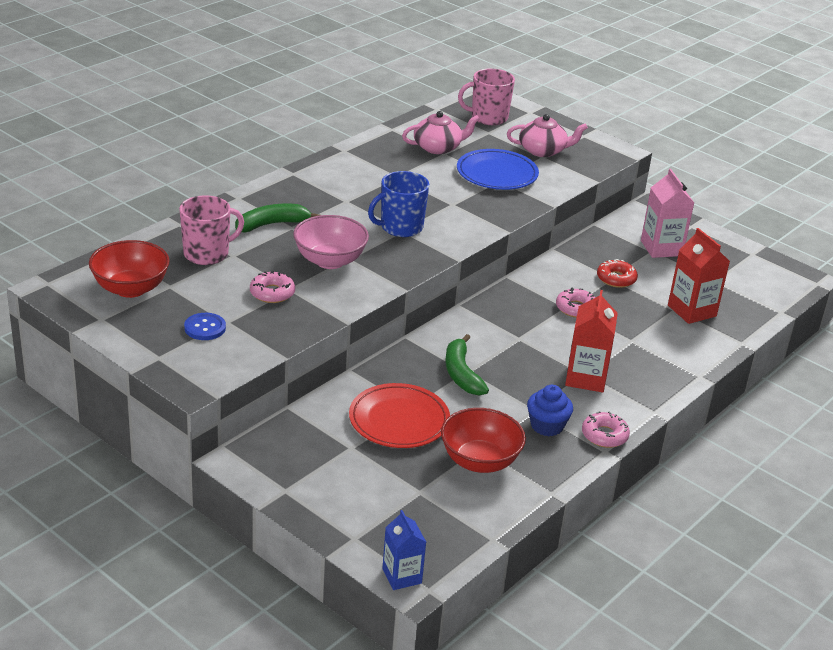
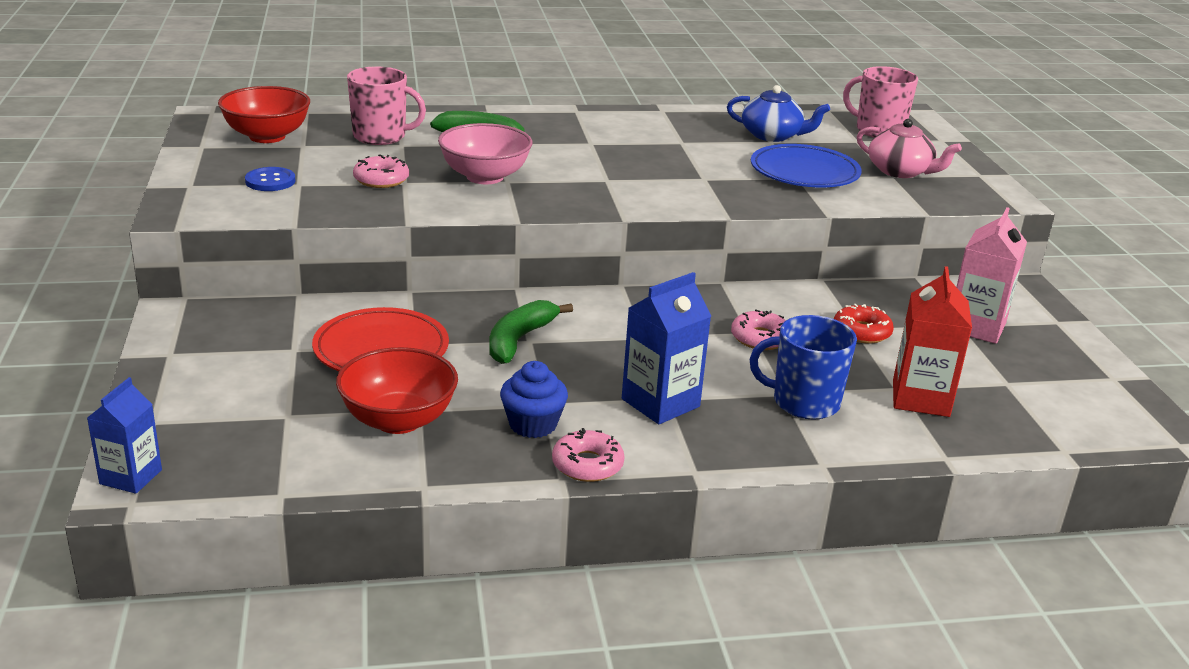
camera: 40 degrees right, 5 degrees down
(400, 227) = (609, 177): blue mug -> blue mug (803, 402)
(438, 147) = (772, 135): pink teapot -> blue teapot
(586, 378) = (660, 403): red carton -> blue carton

